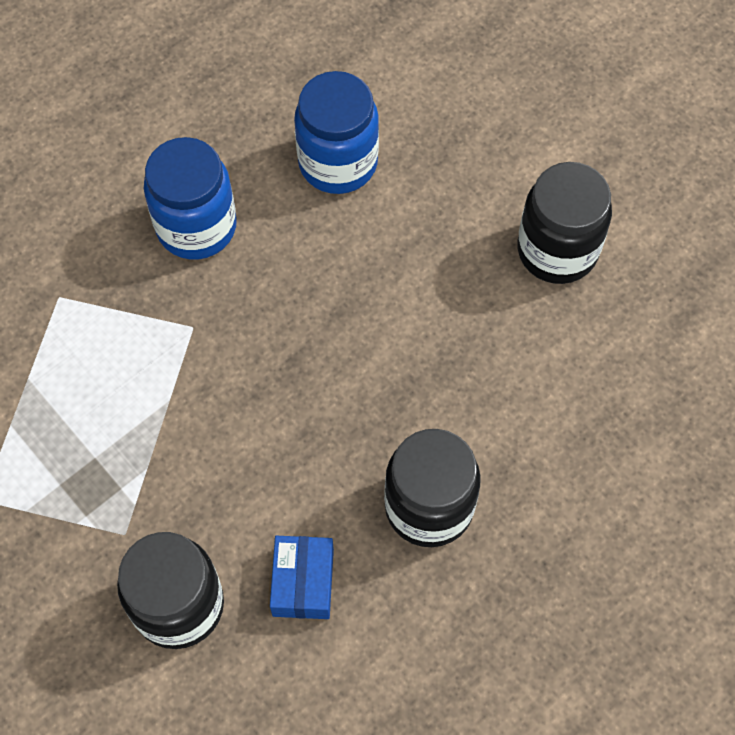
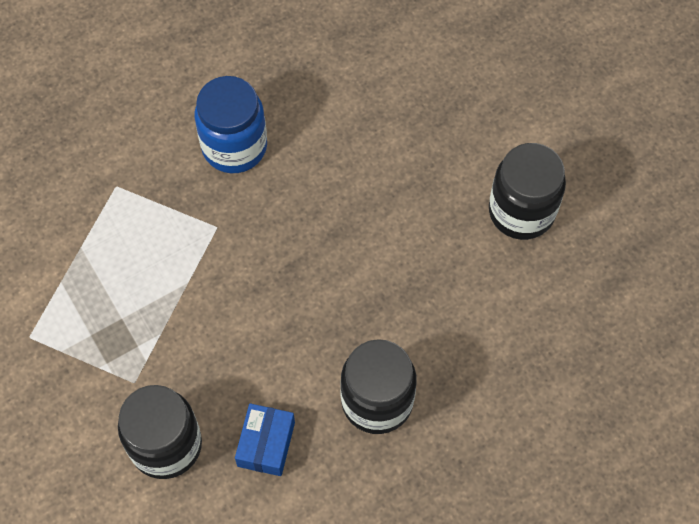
camera: 10 degrees right, 0 degrees up
(338, 163) = (357, 112): blue jar -> none

